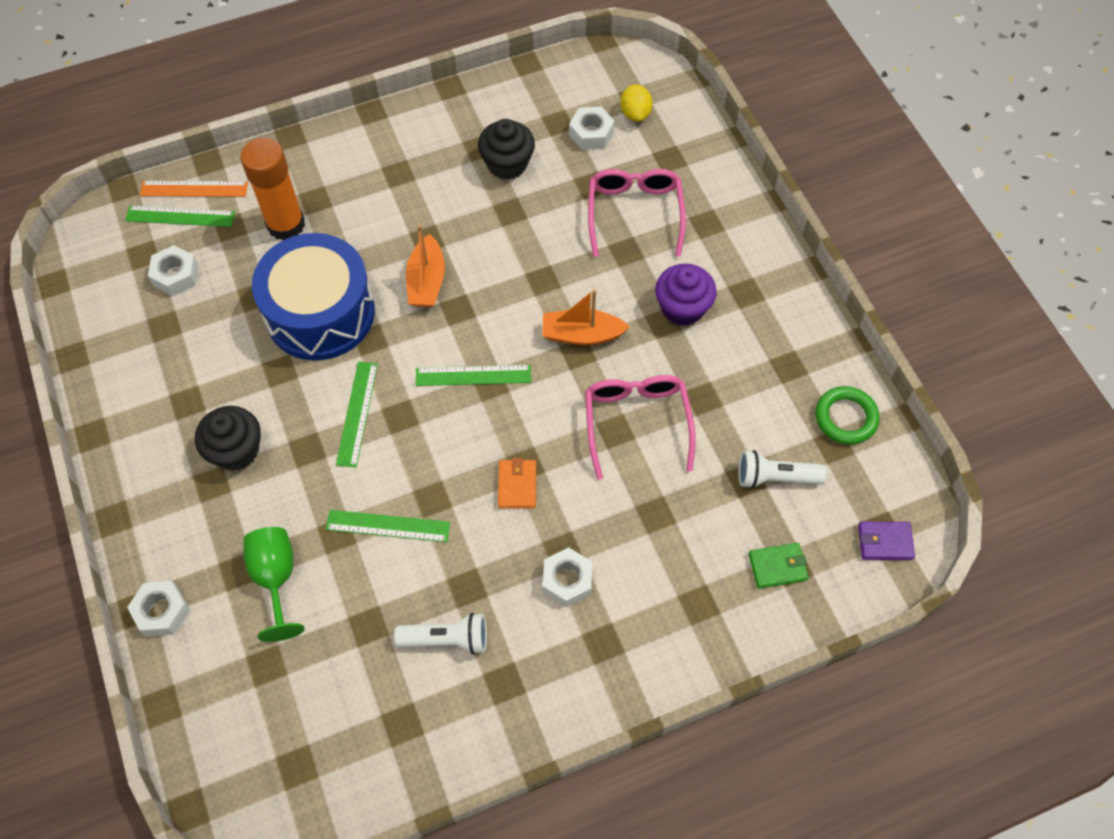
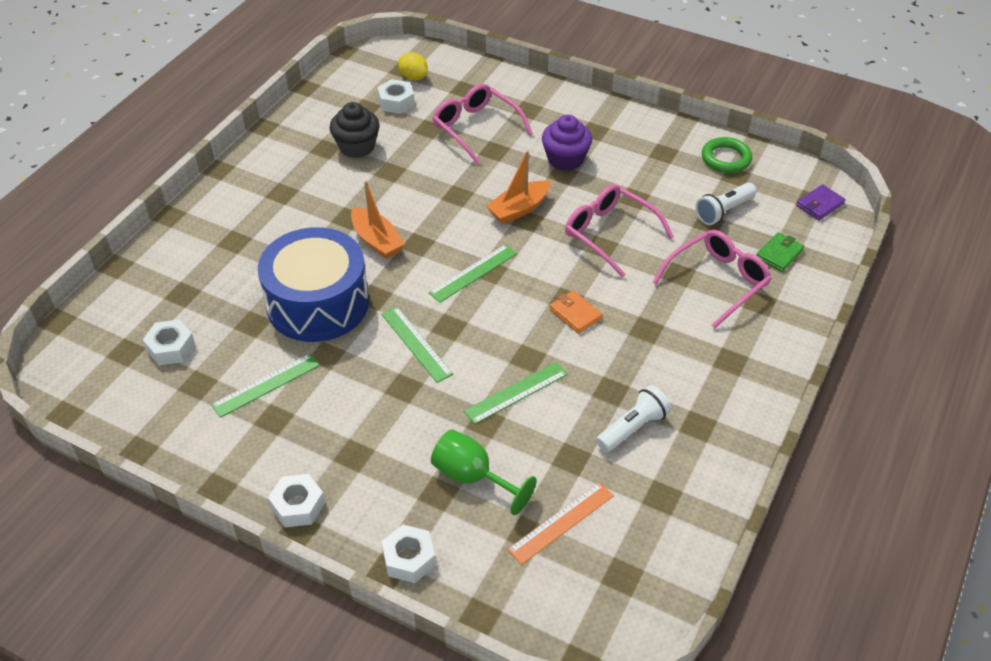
camera: 40 degrees left, 15 degrees down
(180, 216) = (131, 310): green ruler -> green ruler (266, 385)
(194, 189) = (123, 287): orange ruler -> orange ruler (561, 522)
(236, 450) = (349, 422): black cupcake -> none
(286, 224) = (228, 268): orange glue stick -> none
(567, 580) = (669, 343): white nut -> white nut (298, 505)
(681, 551) = (717, 282): none -> pink glasses

